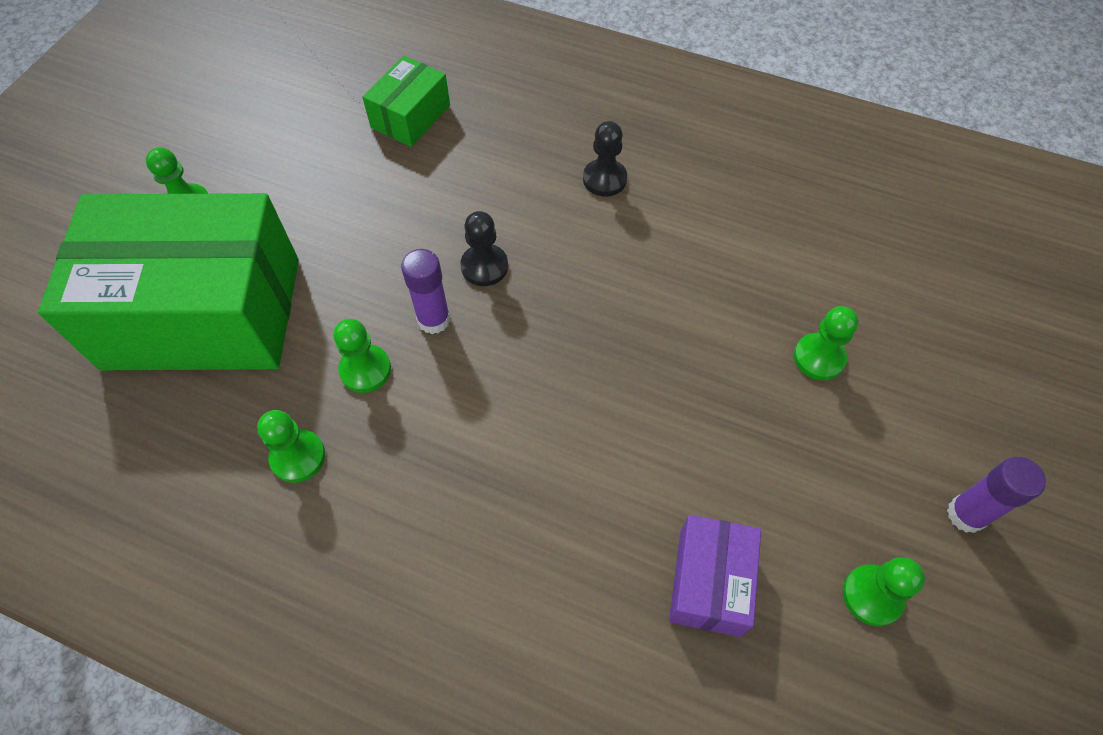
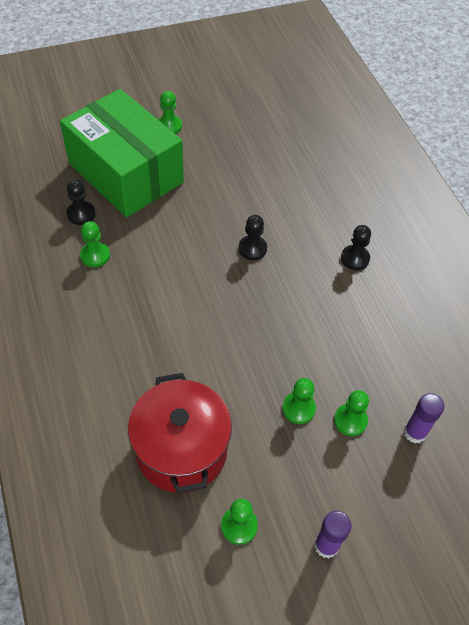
camera: 45 degrees right, 5 degrees down
(206, 421) = (81, 214): none -> black pawn
(365, 370) = (156, 246): green pawn -> green pawn (298, 408)
(410, 116) = (302, 160): green box -> none
(434, 320) = (205, 251): purple glue stick -> purple glue stick (414, 433)
(709, 582) = (181, 450): purple box -> red pot

